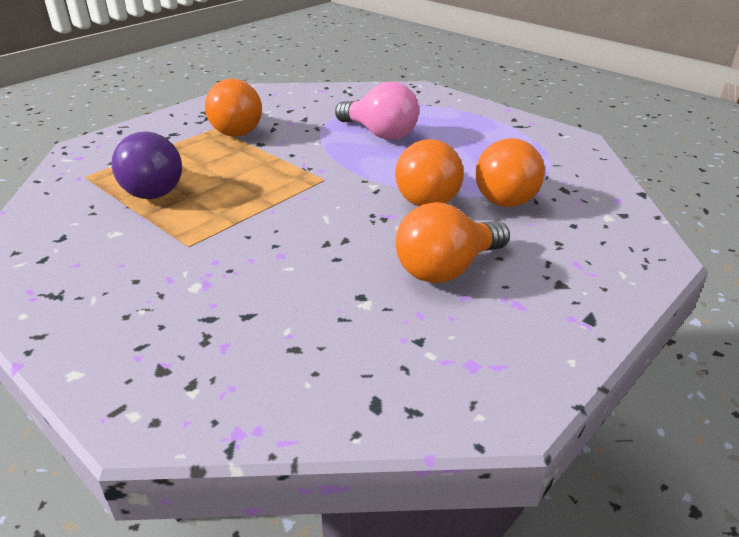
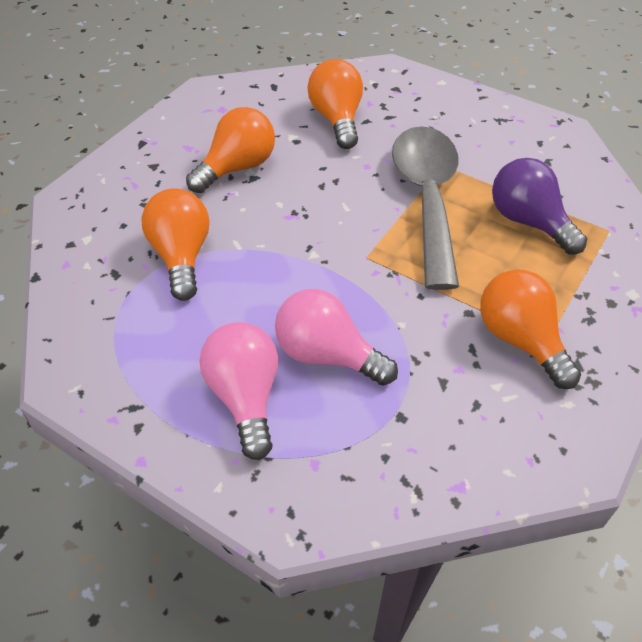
camera: 170 degrees right, 15 degrees up
(234, 215) = (427, 198): none -> grey spoon
(426, 195) = (258, 245): orange light bulb -> orange light bulb (337, 119)
(442, 123) = (245, 397): none -> pink light bulb

